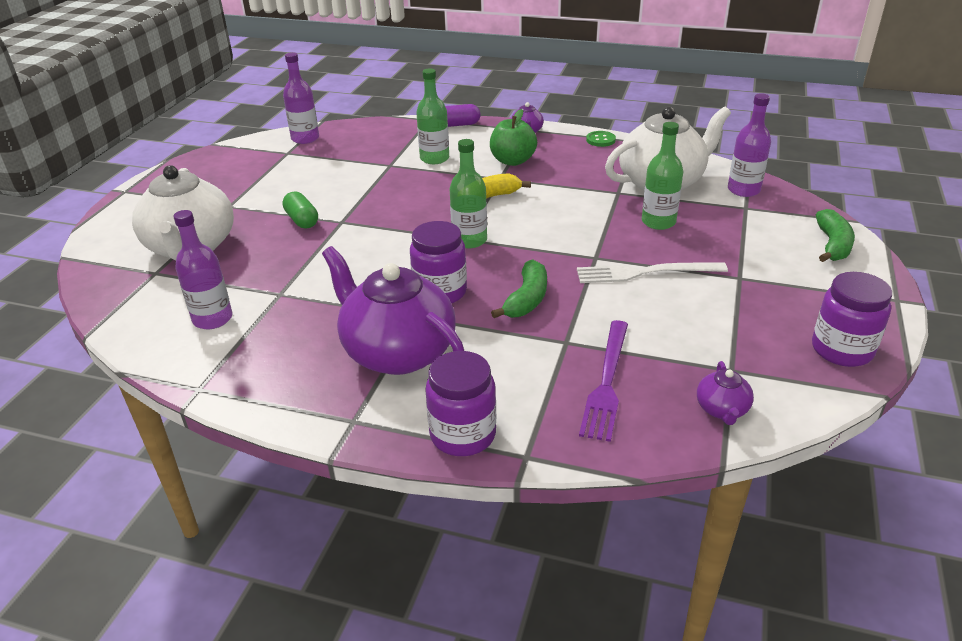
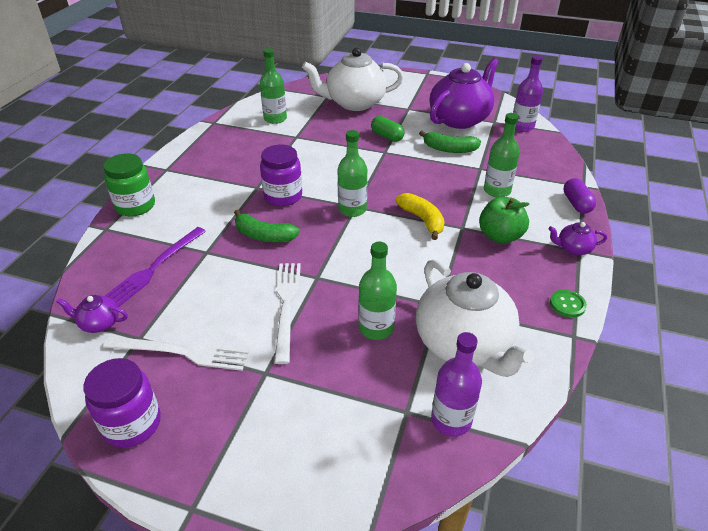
camera: 90 degrees right, 5 degrees up
(212, 319) = (275, 119): purple bottle -> green bottle
(302, 220) = (387, 136): green capsule -> green capsule turned 75 degrees clockwise
(397, 352) = (221, 181): purple teapot -> purple teapot (460, 119)
(463, 435) = (135, 206): purple jar -> green jar
(606, 382) = (155, 268): purple fork -> purple fork turned 75 degrees counterclockwise
(738, 333) = (181, 353): none -> white fork
(832, 245) = (314, 480): green banana -> green banana (449, 149)

